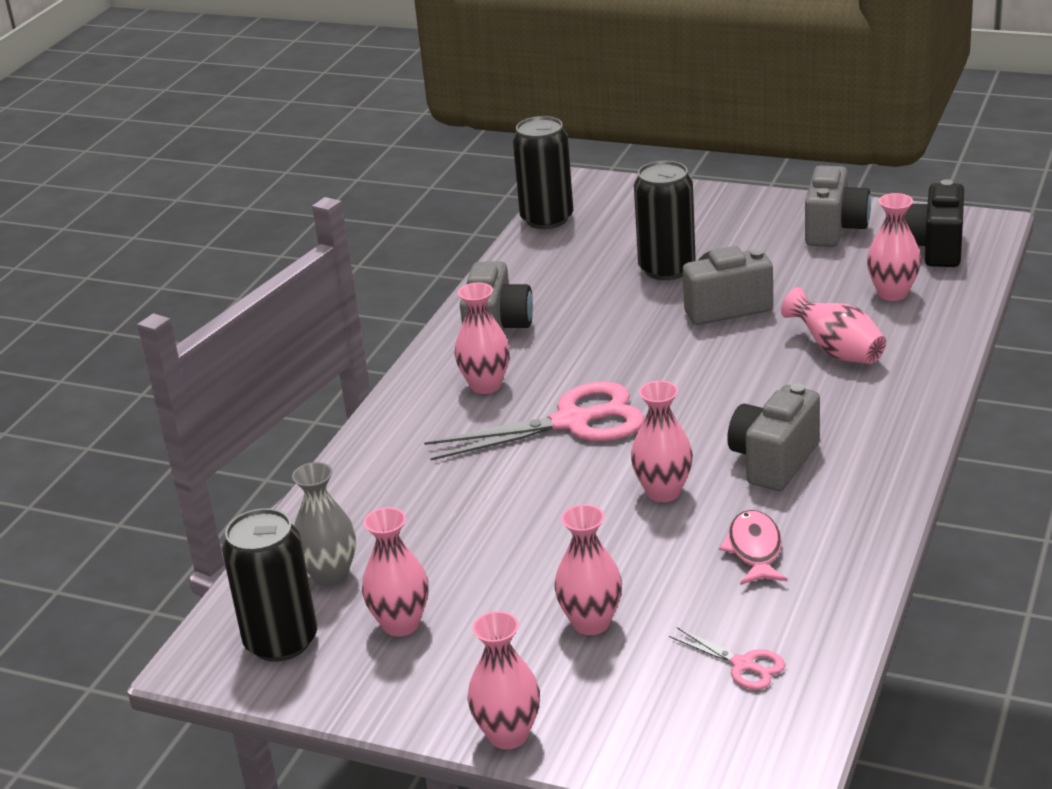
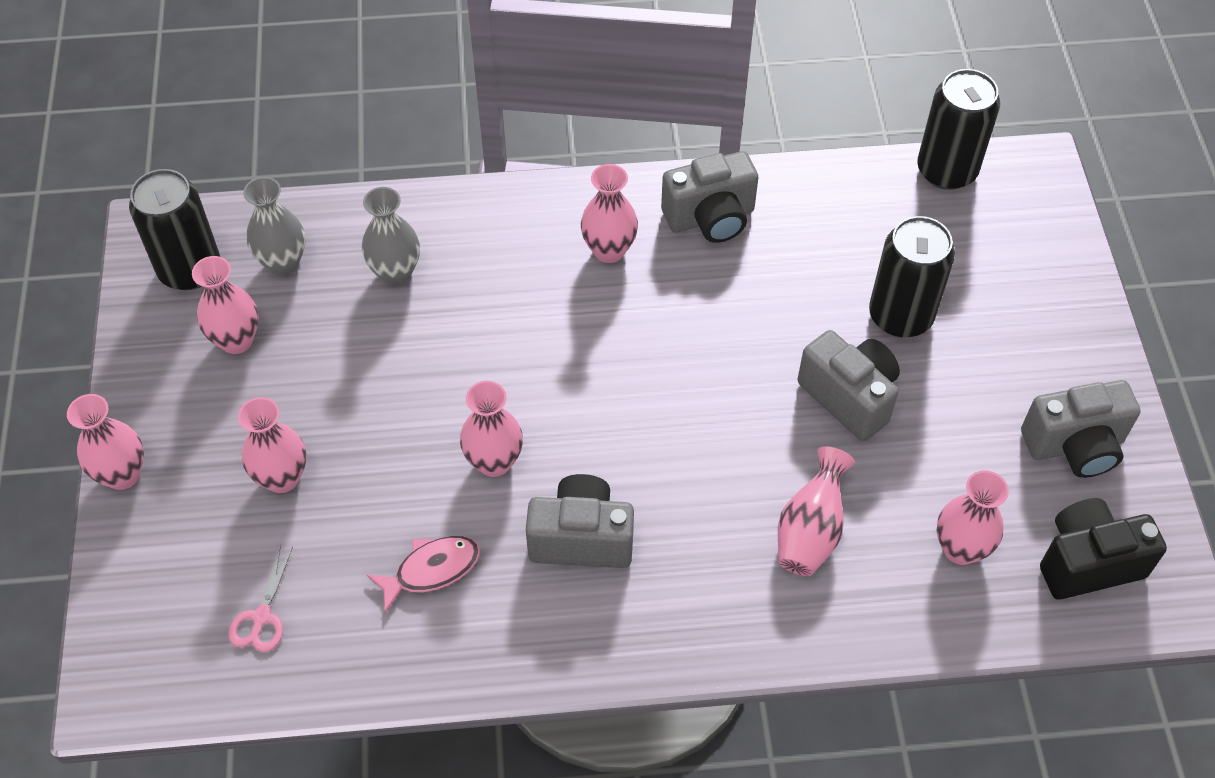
camera: 60 degrees right, 25 degrees up
(405, 507) = (395, 273): none -> grey vase
(571, 422) = (577, 344): pink scissors -> none

